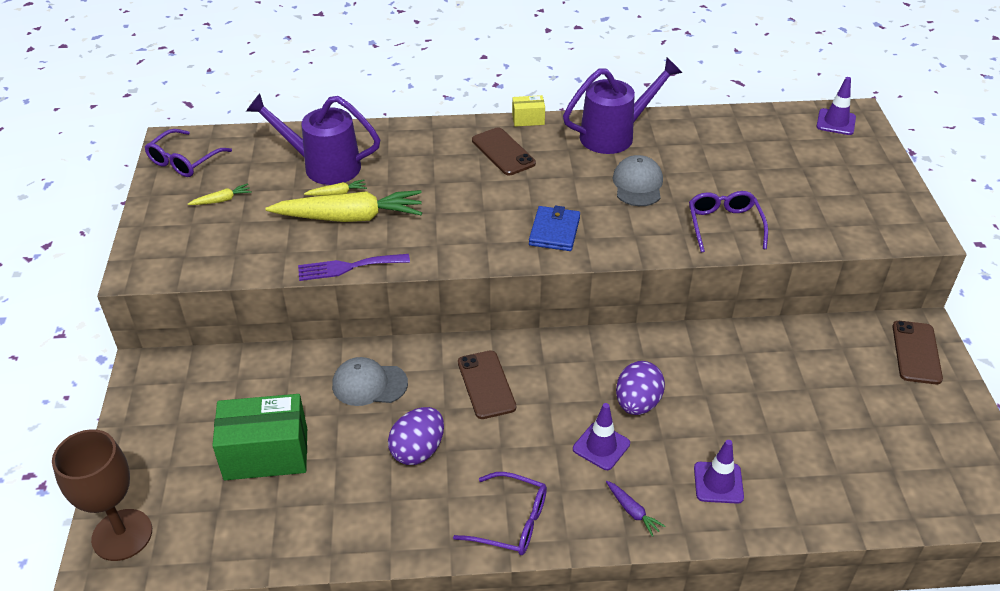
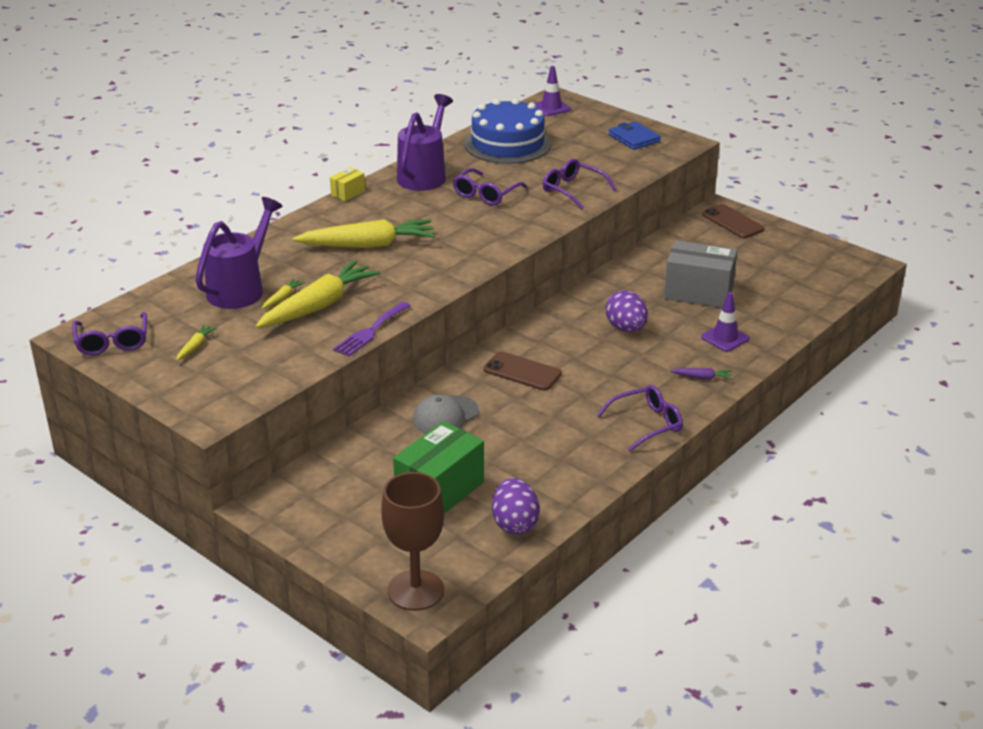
camera: 45 degrees left, 10 degrees down
(324, 166) = (240, 289): purple watering can -> purple watering can turned 150 degrees clockwise
(418, 450) = (535, 427): purple egg -> purple egg (515, 524)
(468, 180) = (368, 245): none -> yellow carrot
(503, 152) = (363, 219): brown phone -> none
(554, 231) = (475, 243): blue wallet -> blue wallet (634, 138)
(601, 446) = (638, 360): purple traffic cone -> none
(637, 184) = (485, 194): grey cap -> purple glasses
(735, 141) = (507, 144): none -> blue cake
(764, 411) = (698, 293): none -> grey box

